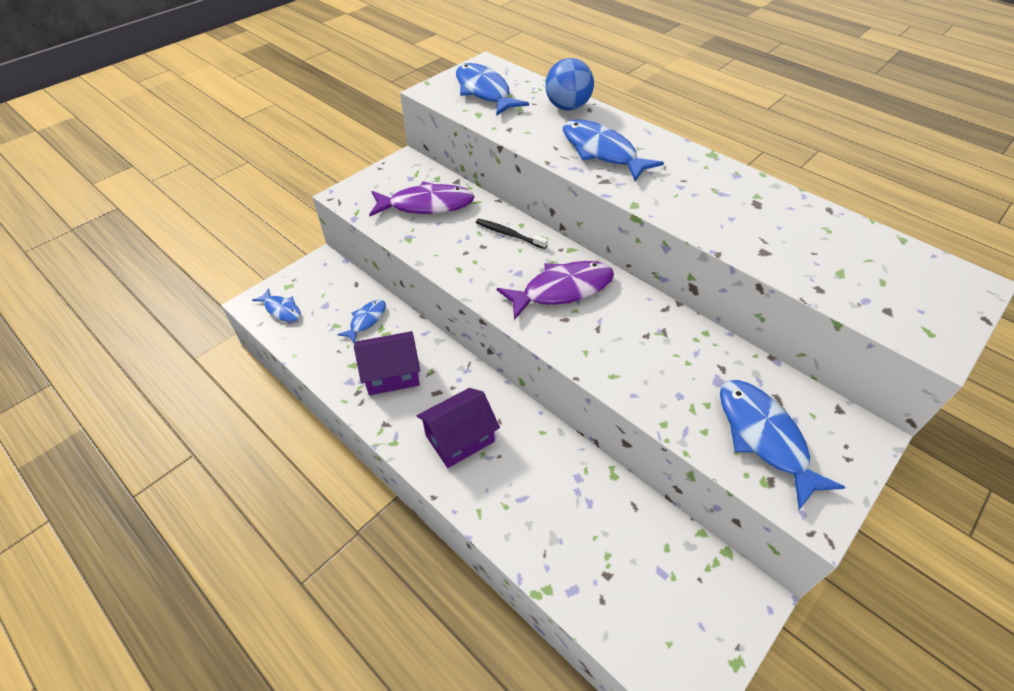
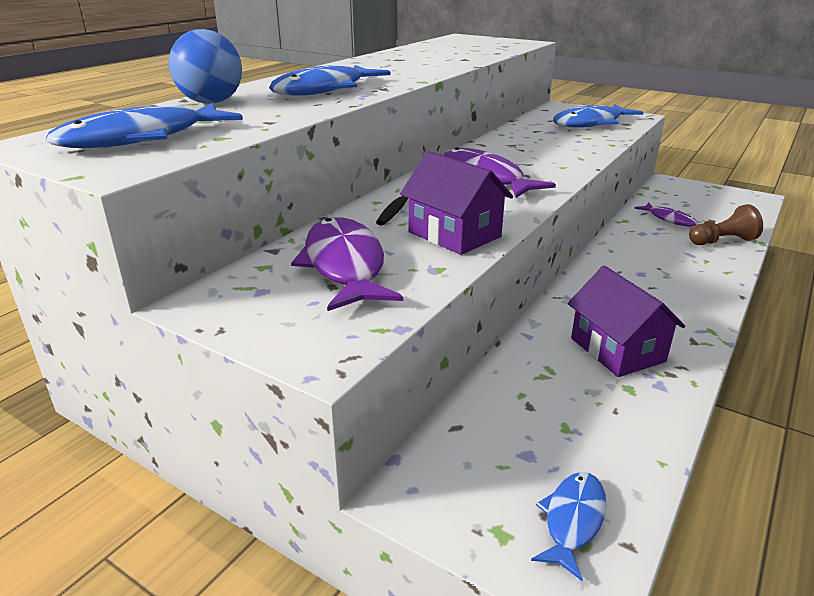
camera: 100 degrees left, 20 degrees down
(366, 320) = (535, 394): blue fish -> none
(459, 438) = (662, 290): purple house -> purple house (454, 234)
(547, 549) = (722, 241): none -> brown pawn
(613, 524) = (669, 219): none -> purple fish

